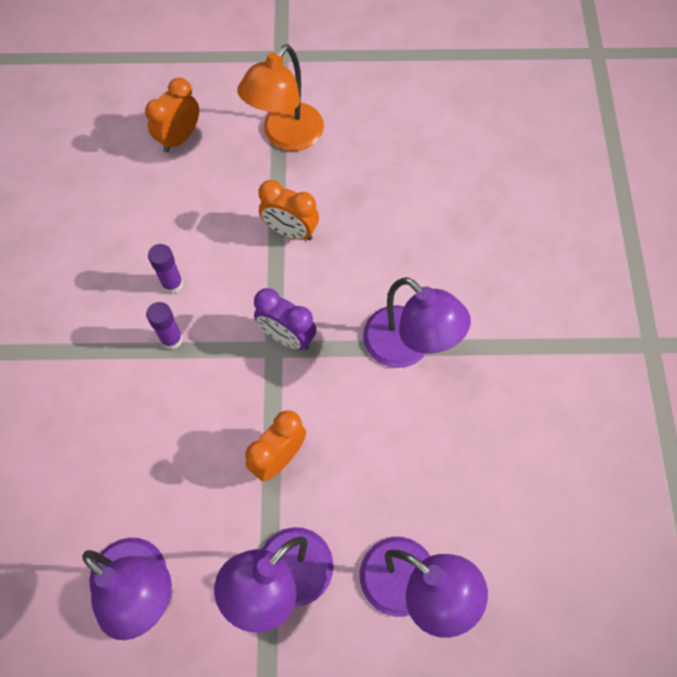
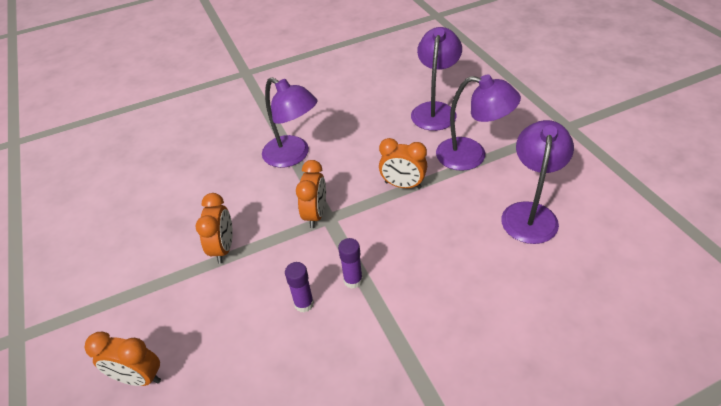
camera: 110 degrees left, 20 degrees down
(286, 136) = (123, 291): orange lamp -> none
(287, 337) = (315, 214): purple clock -> orange clock
(408, 347) = (293, 156): purple lamp -> purple lamp turned 105 degrees clockwise

